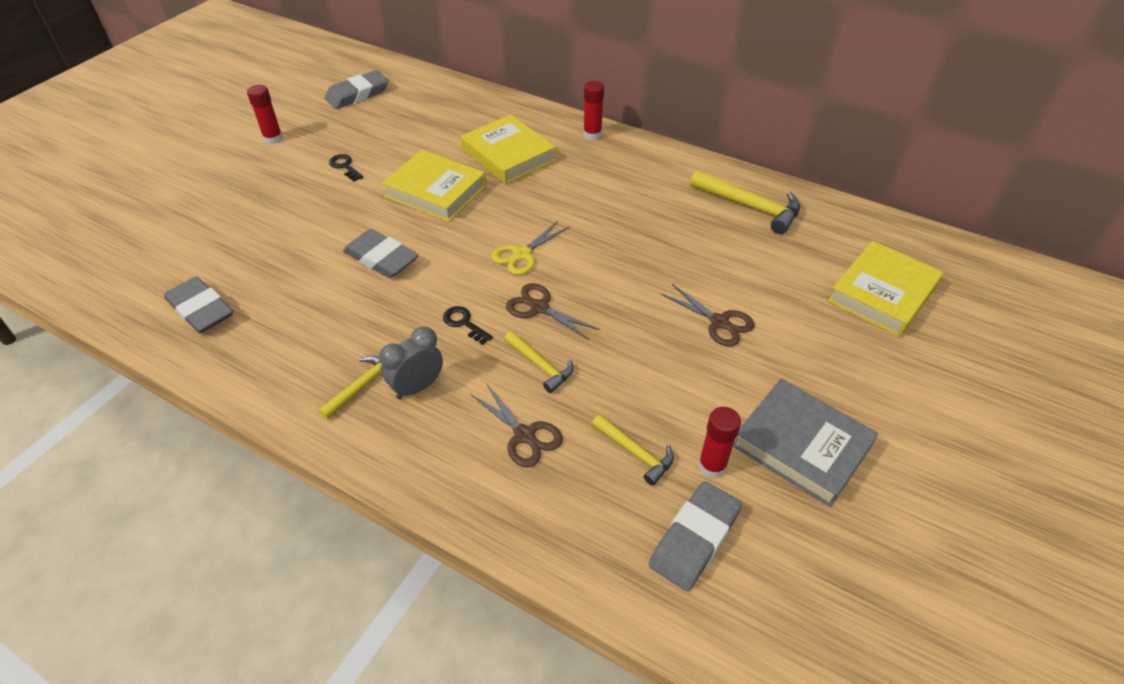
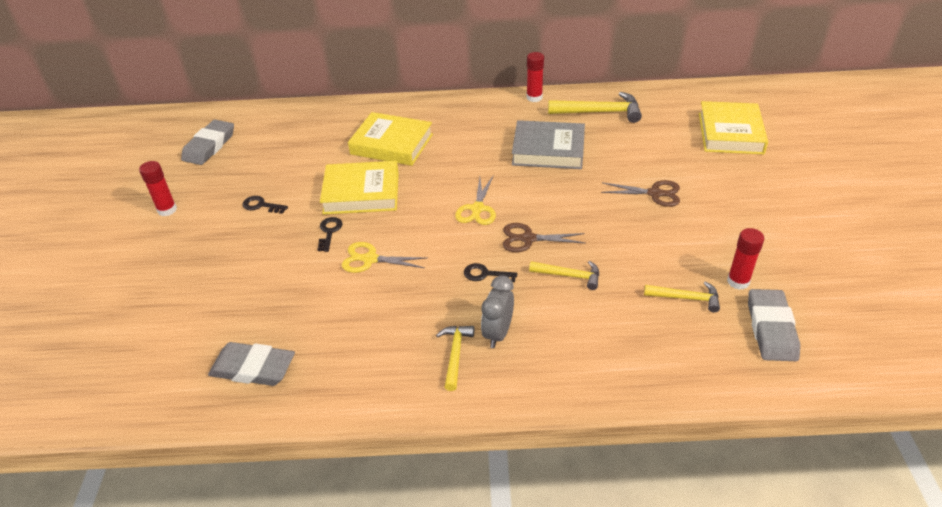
camera: 30 degrees left, 5 degrees down
(374, 216) = (329, 232): none -> black key
(381, 258) = (370, 259): grey eraser -> yellow scissors
(524, 435) = (606, 325): brown scissors -> none
(592, 134) = (441, 105): red glue stick -> red glue stick (534, 98)
(801, 446) = (774, 243): grey book -> grey book (548, 150)

